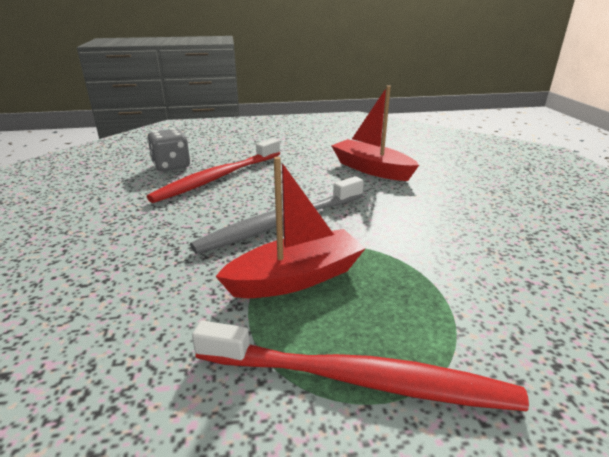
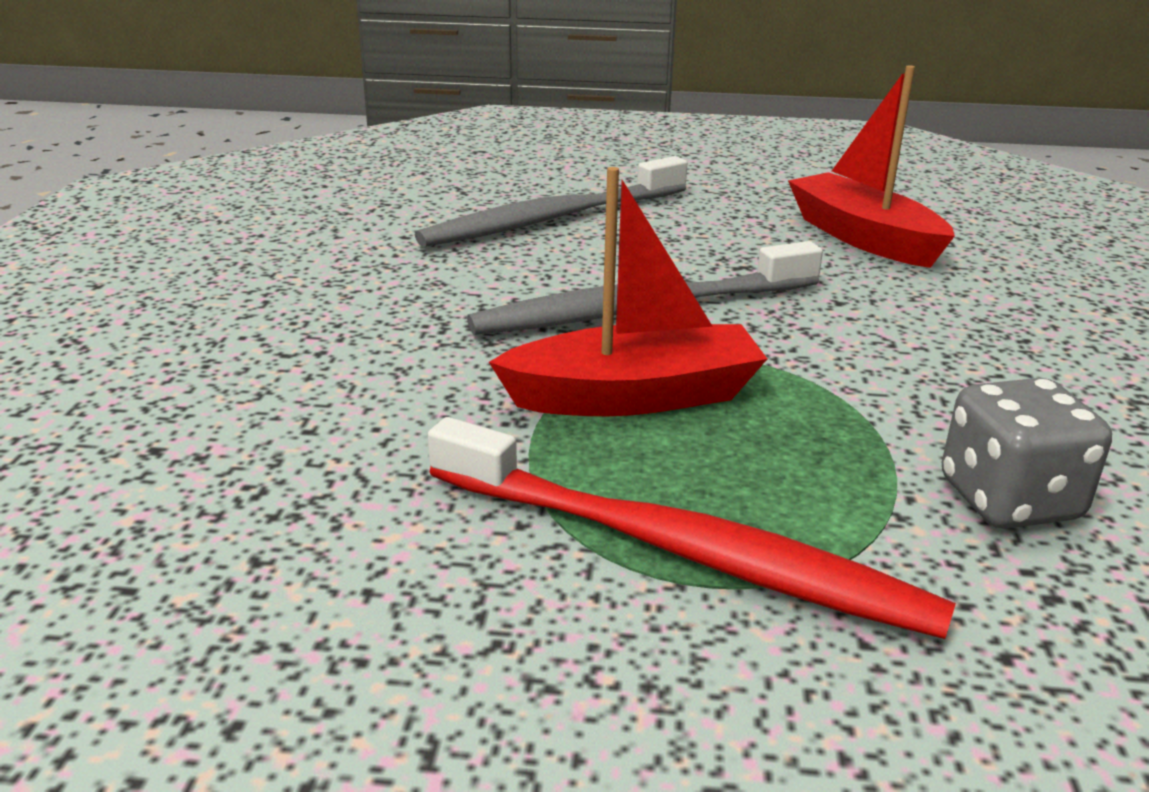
camera: 15 degrees right, 0 degrees up
(171, 166) = (473, 189): grey dice -> grey dice (1009, 500)
(218, 178) = (552, 219): red toothbrush -> grey toothbrush

